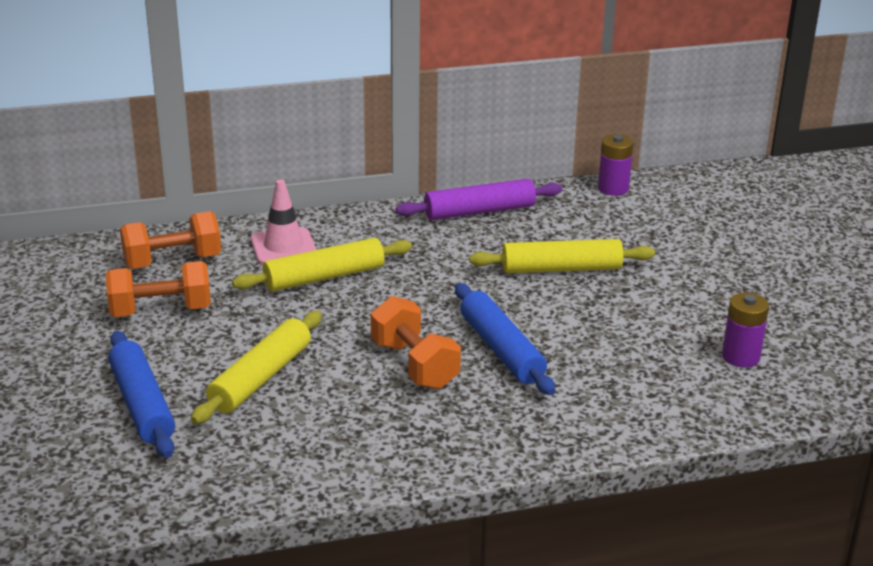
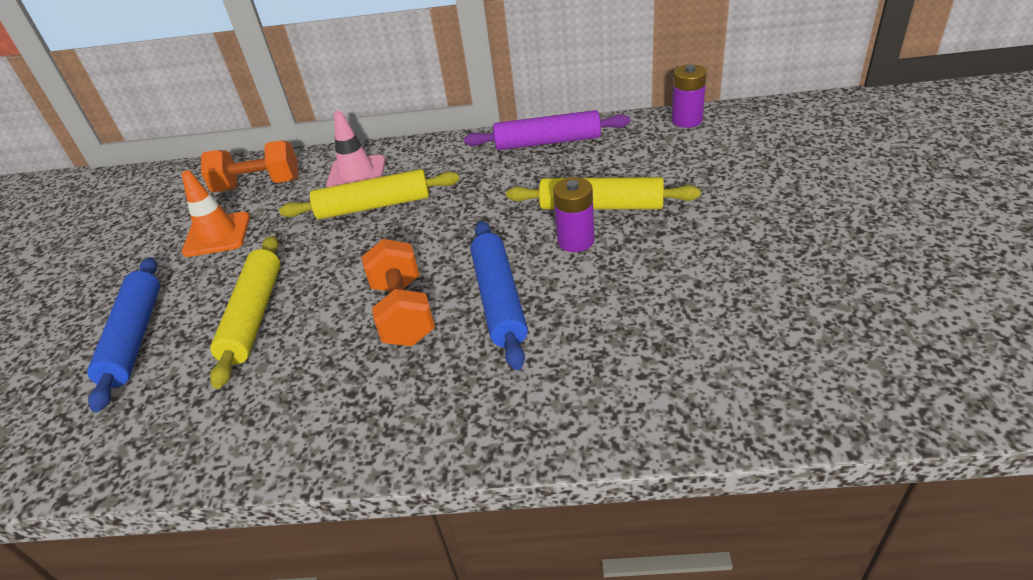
camera: 20 degrees right, 10 degrees up
(161, 311) = (217, 235): orange dumbbell -> orange traffic cone
(260, 378) = (253, 315): yellow rolling pin -> yellow rolling pin turned 45 degrees counterclockwise
(740, 357) = (766, 331): purple battery -> purple battery (576, 241)

